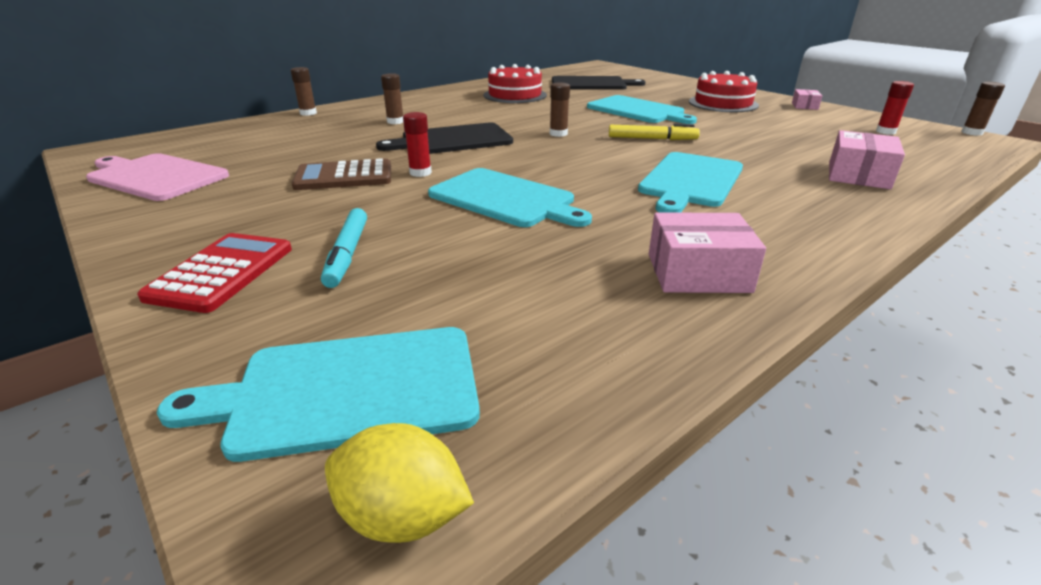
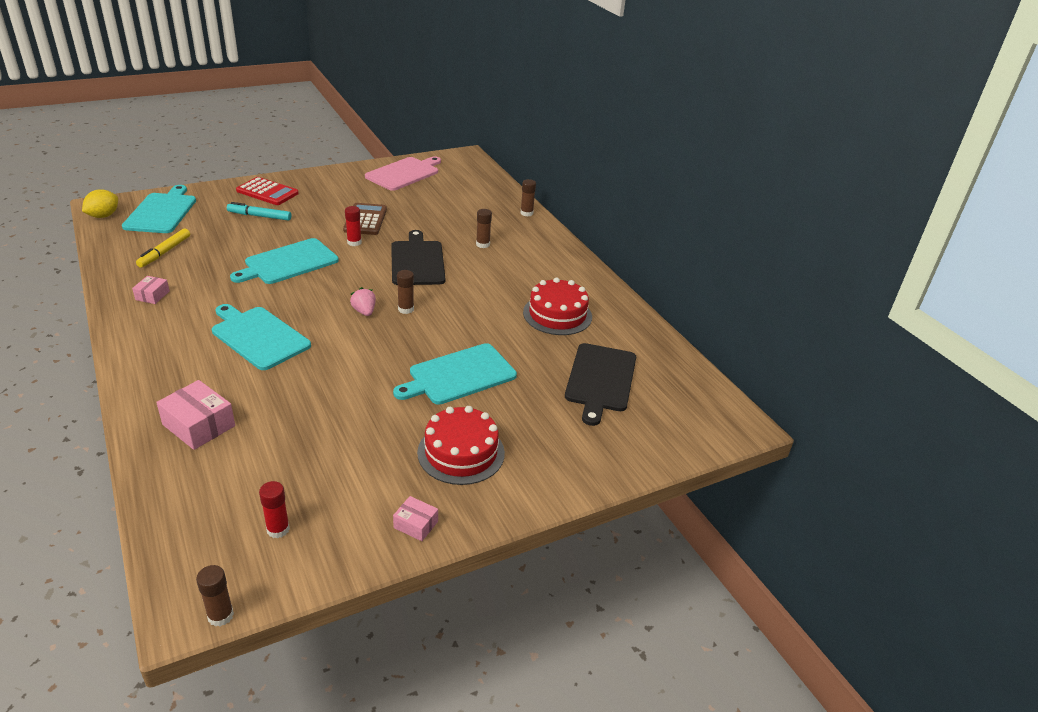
camera: 100 degrees right, 5 degrees up
(581, 147) = (364, 311): none -> pink strawberry
(652, 139) = (361, 352): yellow marker -> yellow marker (164, 252)
(698, 272) = (152, 295): pink box -> pink box, size x0.57

